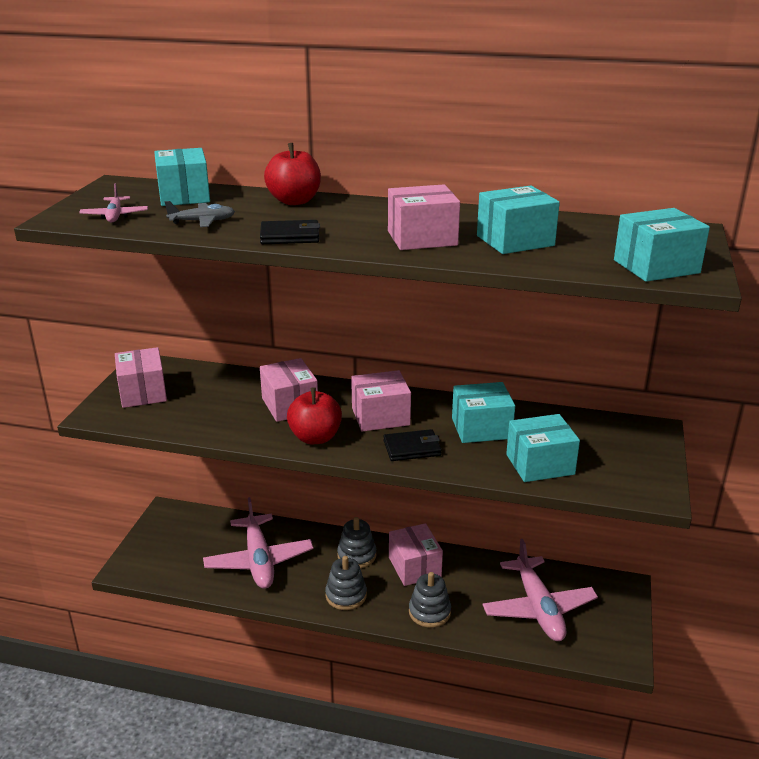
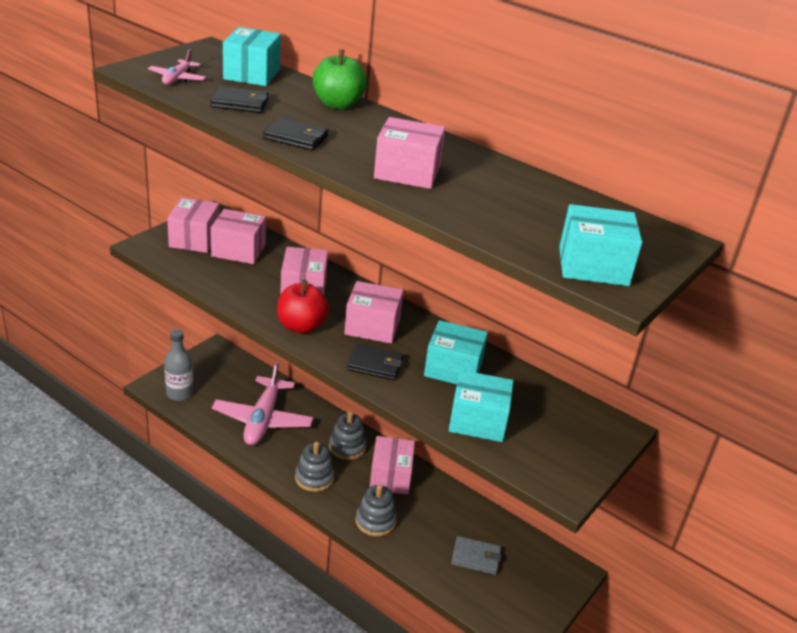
camera: 20 degrees right, 5 degrees up
(157, 567) = (179, 393): none -> grey bottle
(196, 389) = (238, 250): none -> pink box
(202, 221) = (240, 103): grey plane -> black wallet
(294, 201) = (338, 104): red apple -> green apple
(515, 240) = (489, 200): turquoise box -> none
(538, 608) = (476, 557): pink plane -> grey wallet

